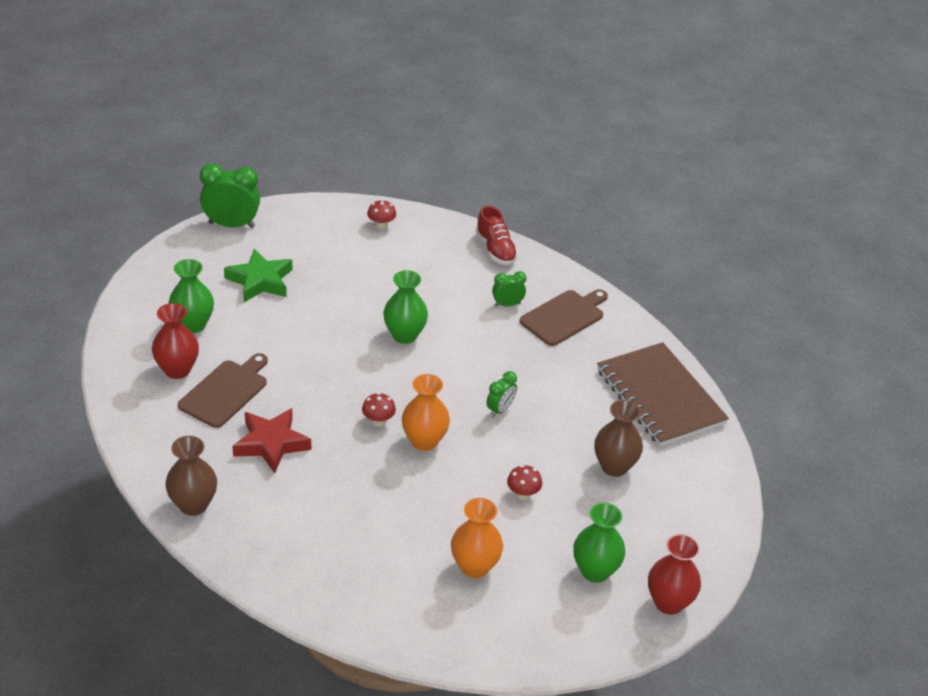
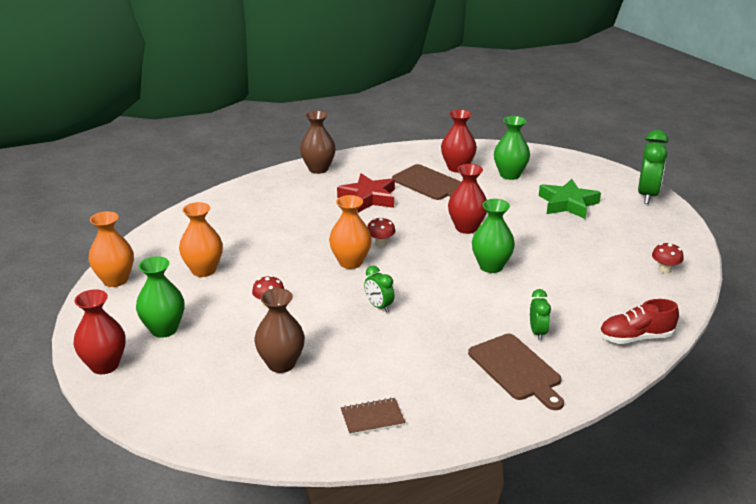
camera: 105 degrees right, 10 degrees down
(329, 356) = (466, 228): none -> red vase
(519, 647) = (115, 280): none -> orange vase
(660, 397) = (372, 418): brown notebook -> brown notebook, size x0.41

